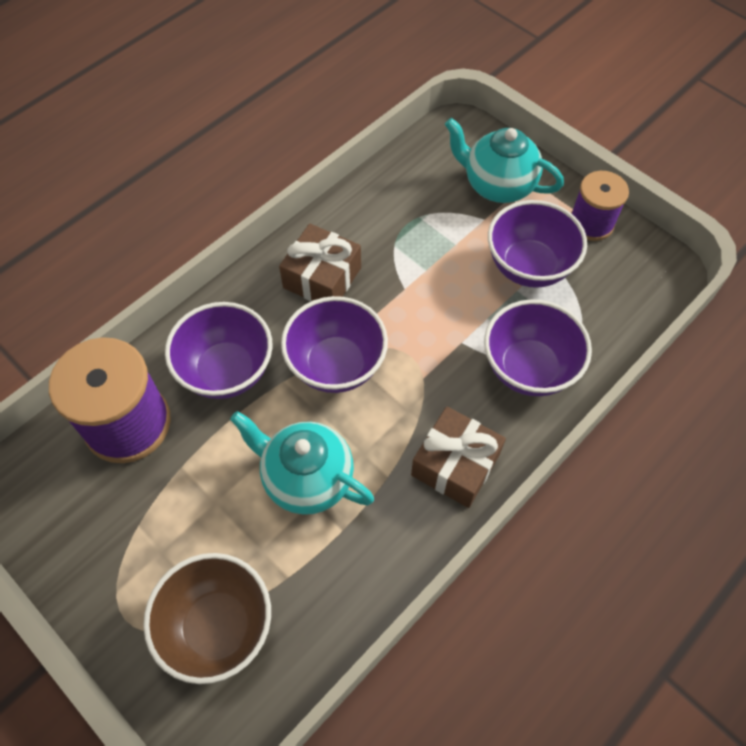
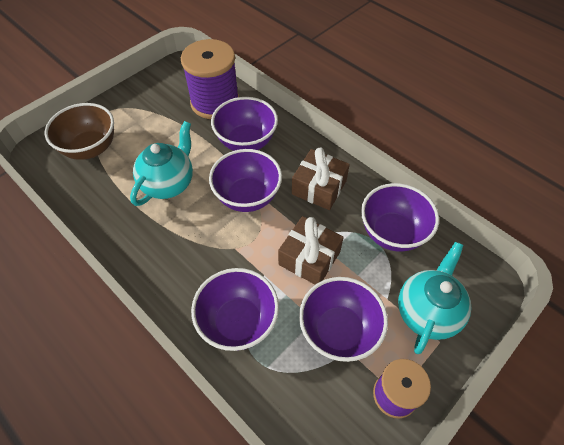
camera: 90 degrees right, 5 degrees down
(396, 205) = (392, 233): none -> purple bowl
(455, 465) = (165, 266): brown gift -> brown gift (309, 258)

